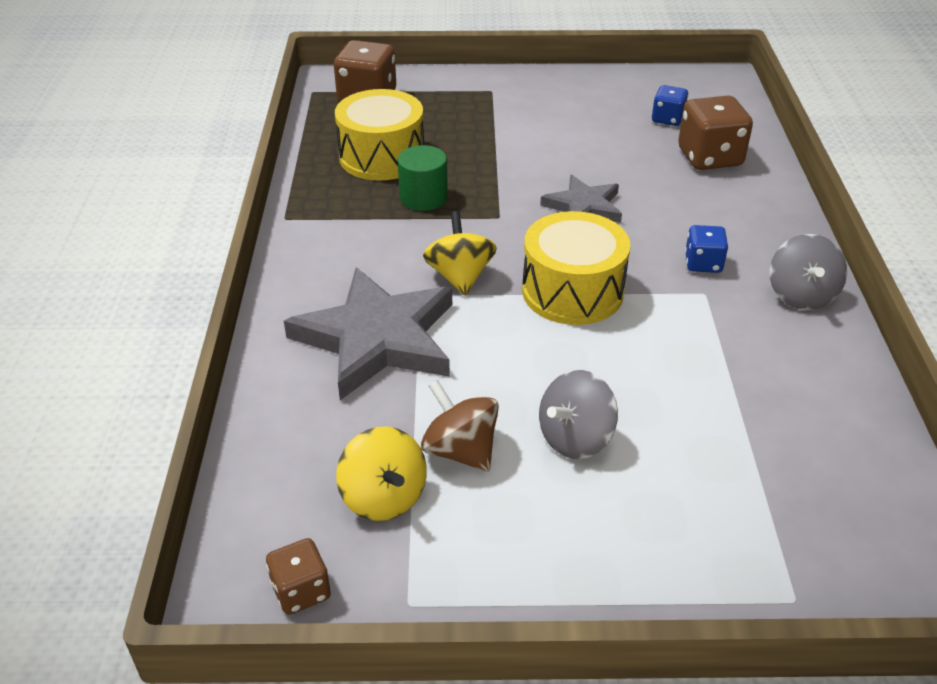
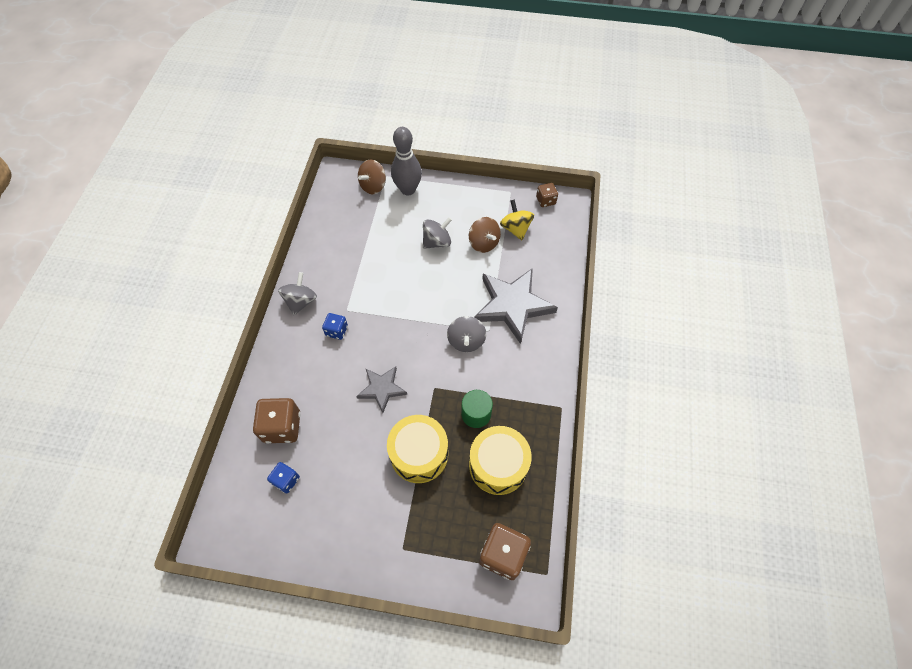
camera: 170 degrees left, 20 degrees up
(460, 276) = (466, 341): yellow spinning top -> grey spinning top
(572, 291) = (411, 321): yellow drum -> yellow drum (419, 454)
(709, 566) = (408, 189): none -> grey bowling pin
(811, 562) = (373, 186): none -> brown spinning top

